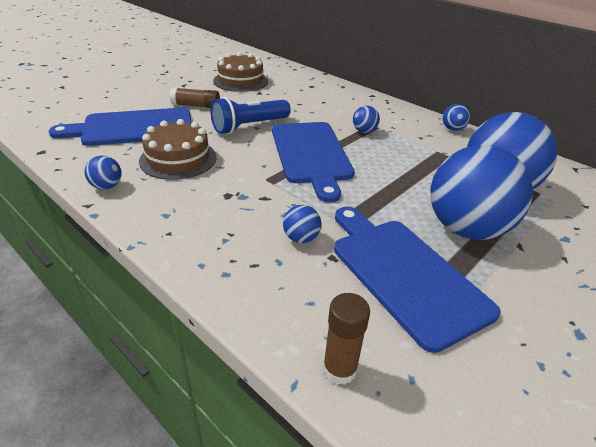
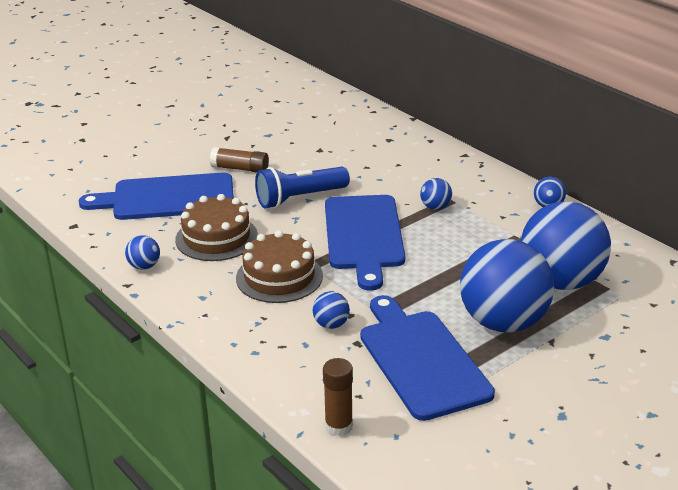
camera: 10 degrees right, 5 degrees down
(241, 81) = (299, 131): brown cake -> brown cake (279, 277)

